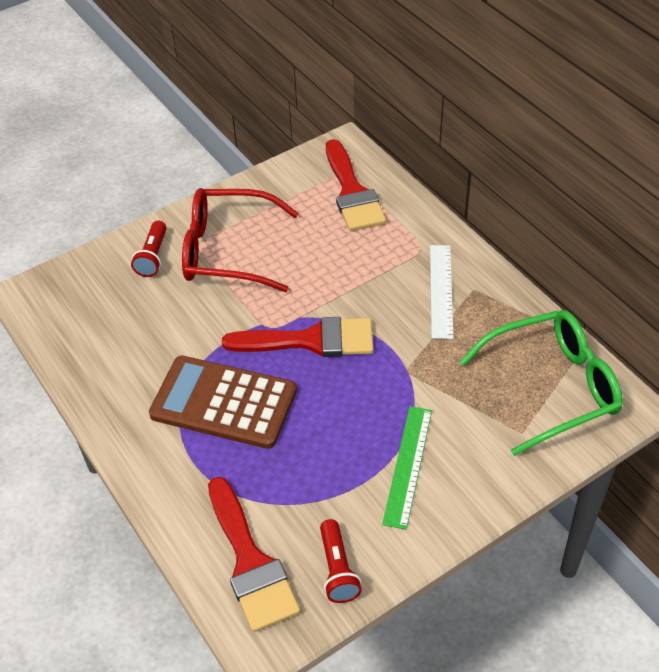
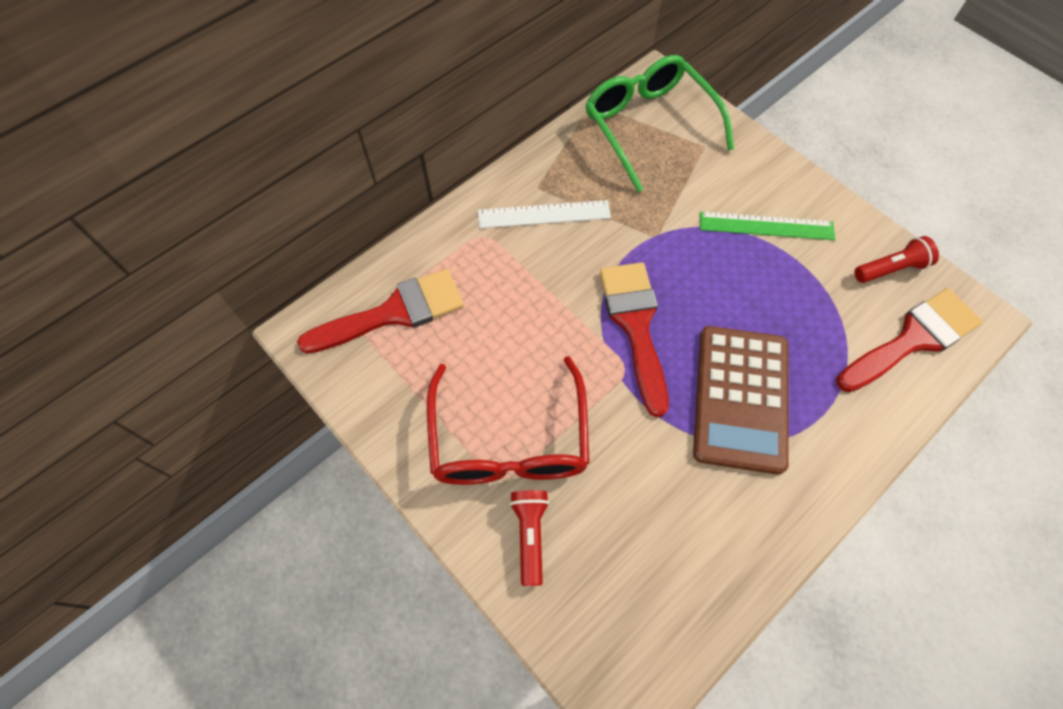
camera: 100 degrees left, 15 degrees up
(153, 257) = (530, 535): red flashlight -> red flashlight turned 90 degrees counterclockwise

